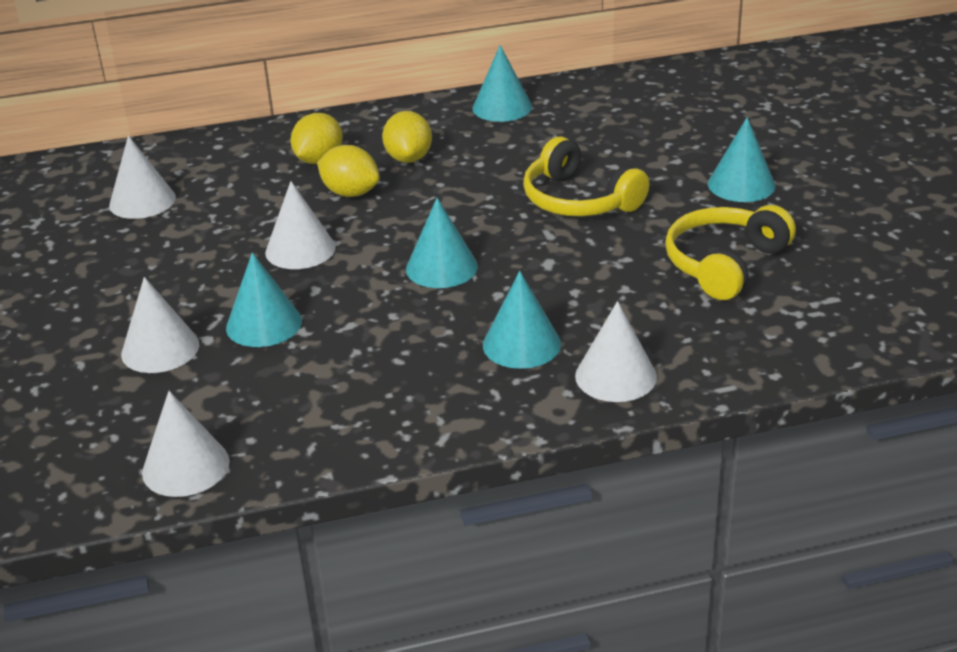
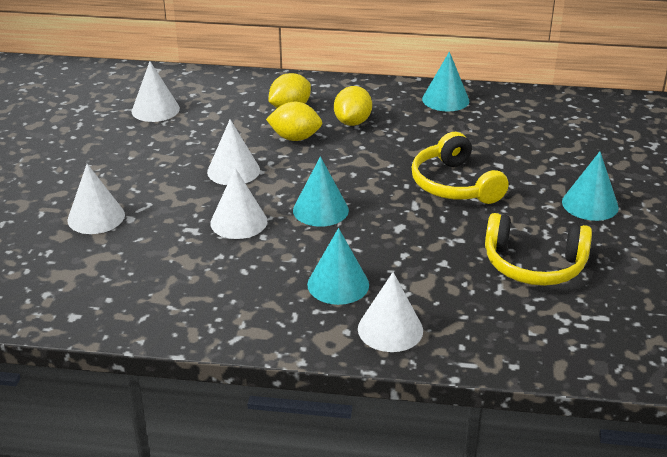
camera: 20 degrees right, 0 degrees up
(186, 467) = (55, 306): white cone -> white cone (238, 222)
(264, 324) = (173, 218): turquoise cone -> none
(350, 193) = (295, 138): yellow lemon -> yellow lemon turned 45 degrees counterclockwise
(725, 264) = (534, 265): yellow headphones -> yellow headphones turned 135 degrees counterclockwise

